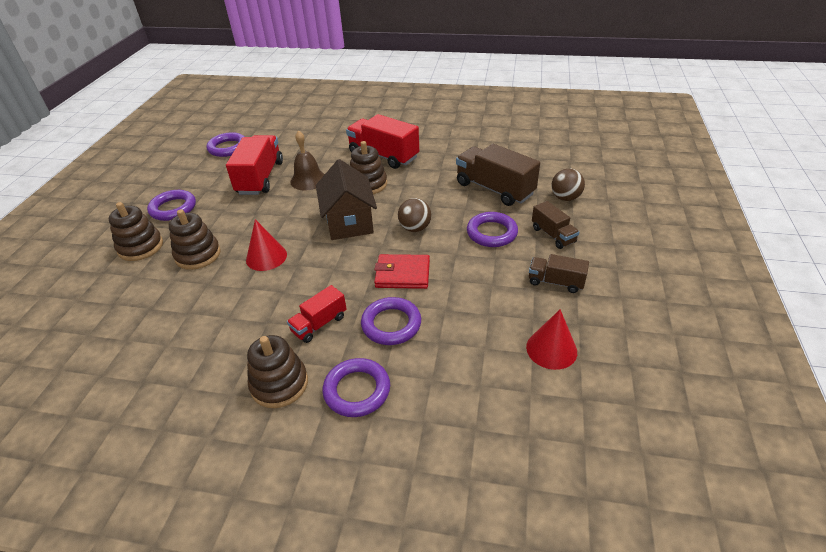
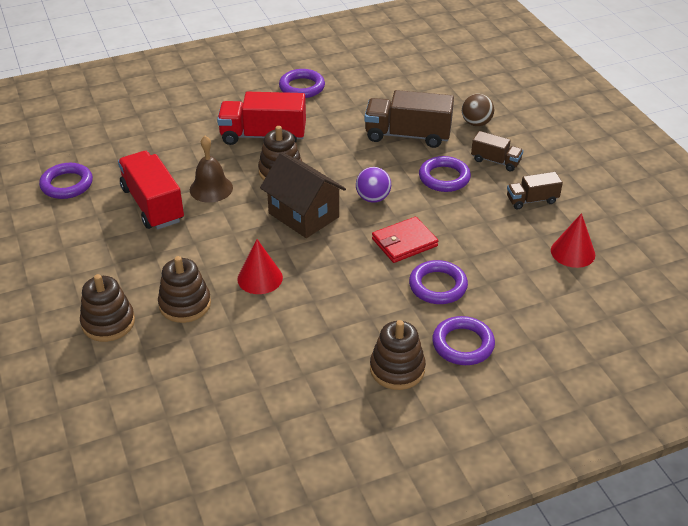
camera: 35 degrees left, 0 degrees up
(173, 208) = (91, 272): purple ring -> purple ring (302, 87)
(319, 324) = (377, 312): red truck -> none
(415, 228) = (373, 198): brown ball -> purple ball

